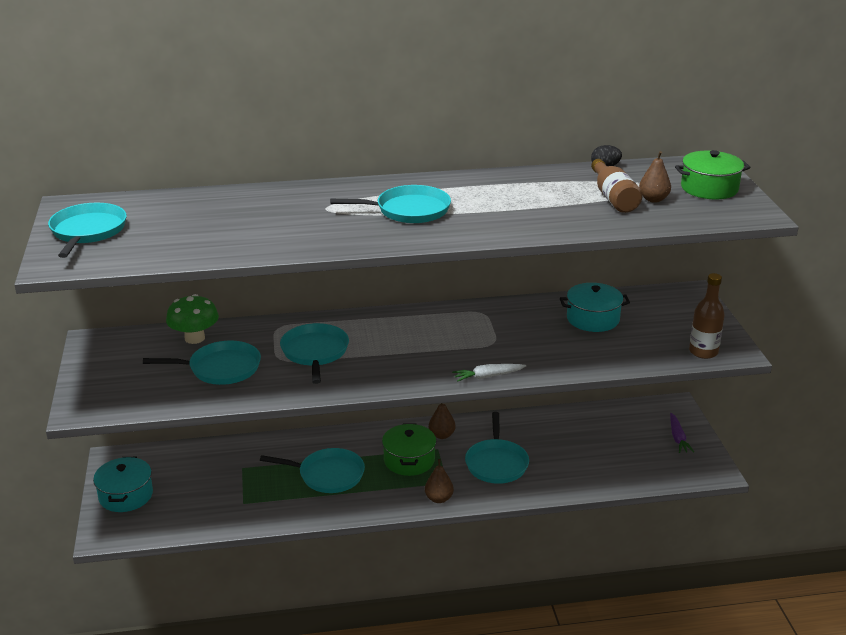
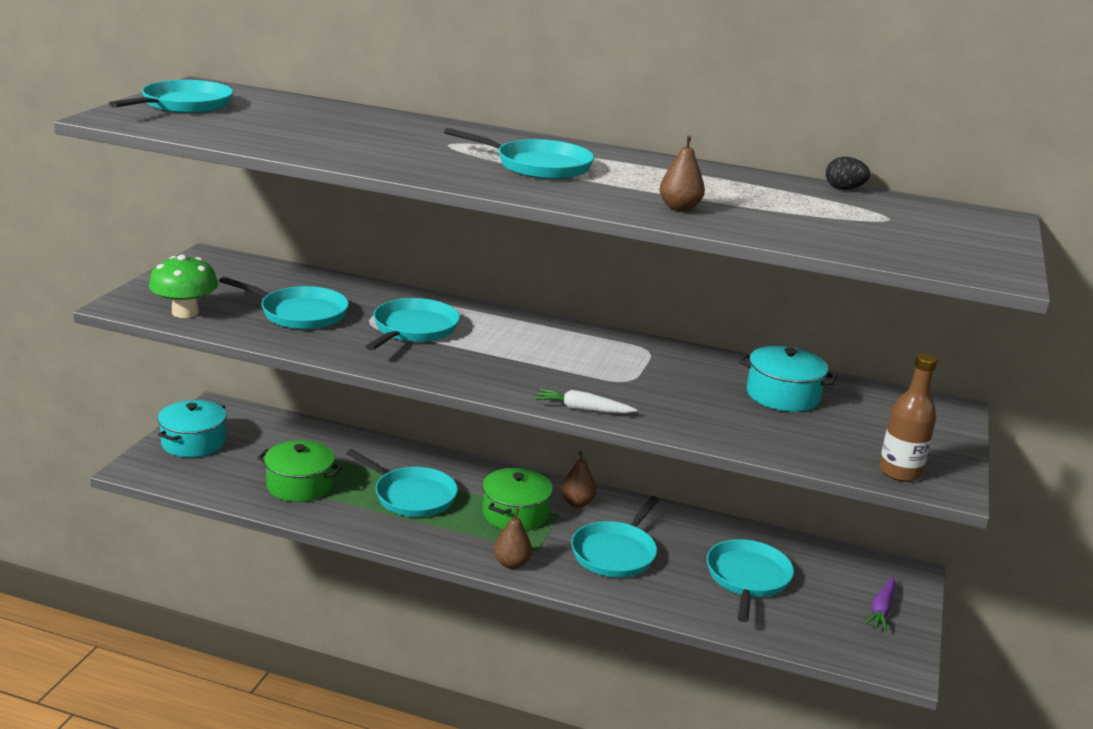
camera: 25 degrees right, 5 degrees down
(194, 338) = (307, 282): green mushroom -> green mushroom (185, 312)
(588, 448) = (747, 578): none -> turquoise pan
(613, 198) = (813, 214): brown bottle -> none
(653, 199) = (867, 228): brown pear -> brown pear (679, 208)
(709, 188) = (964, 237): green pot -> green pot (299, 485)

